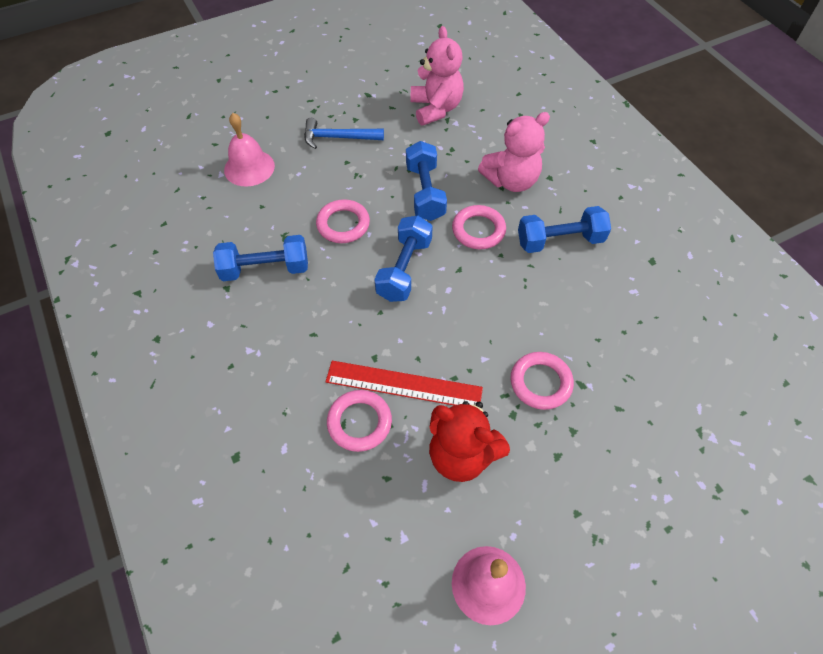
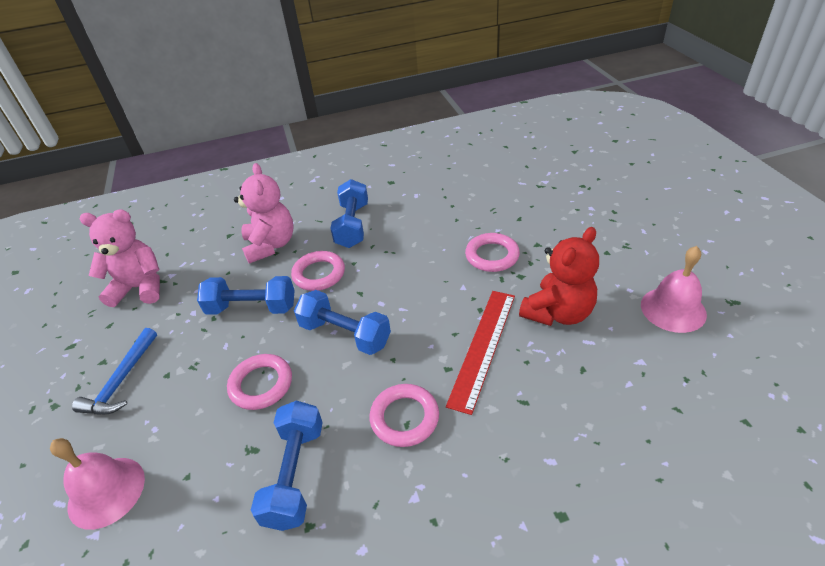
camera: 75 degrees left, 15 degrees down
(359, 422) = (522, 387): pink ring -> pink ring (404, 418)

